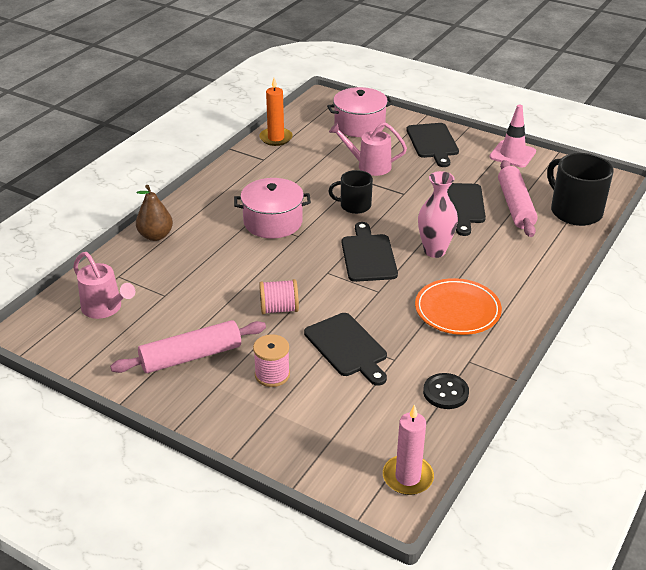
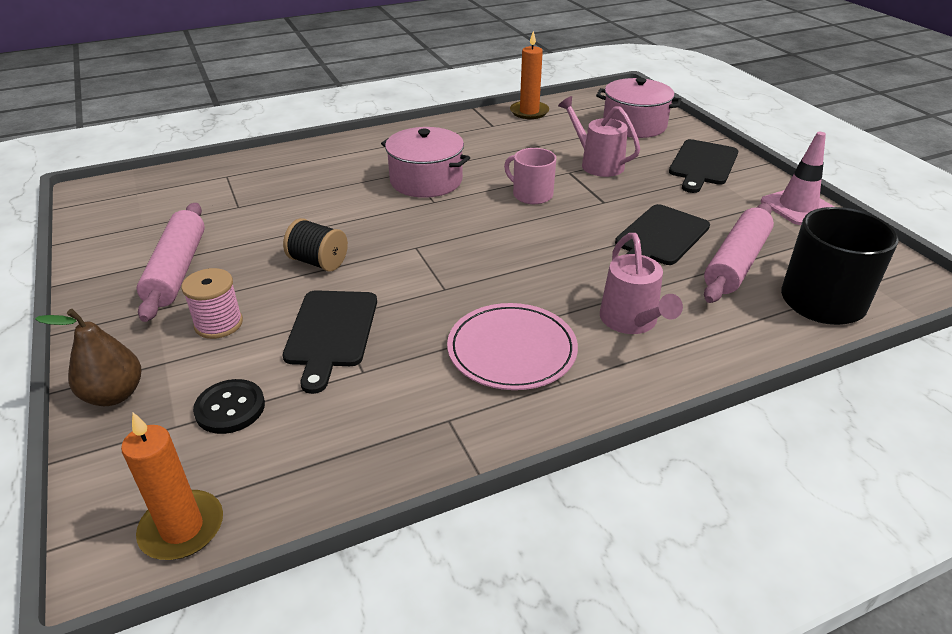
camera: 35 degrees right, 0 degrees up
(105, 308) = (176, 198): pink watering can -> pink watering can (632, 322)
(155, 236) = (304, 155): brown pear -> brown pear (114, 395)
(191, 356) = (177, 270): pink rolling pin -> pink rolling pin turned 75 degrees clockwise
(279, 309) = (318, 262): pink spool -> black spool
(354, 205) = (531, 194): black mug -> pink mug
(368, 256) = (482, 248): black cutting board -> none
(408, 477) = (182, 528): pink candle -> orange candle
(434, 251) = (566, 273): pink vase -> none
(445, 392) = (369, 444): black button -> black button (230, 408)
(457, 310) = (512, 350): orange plate -> pink plate

